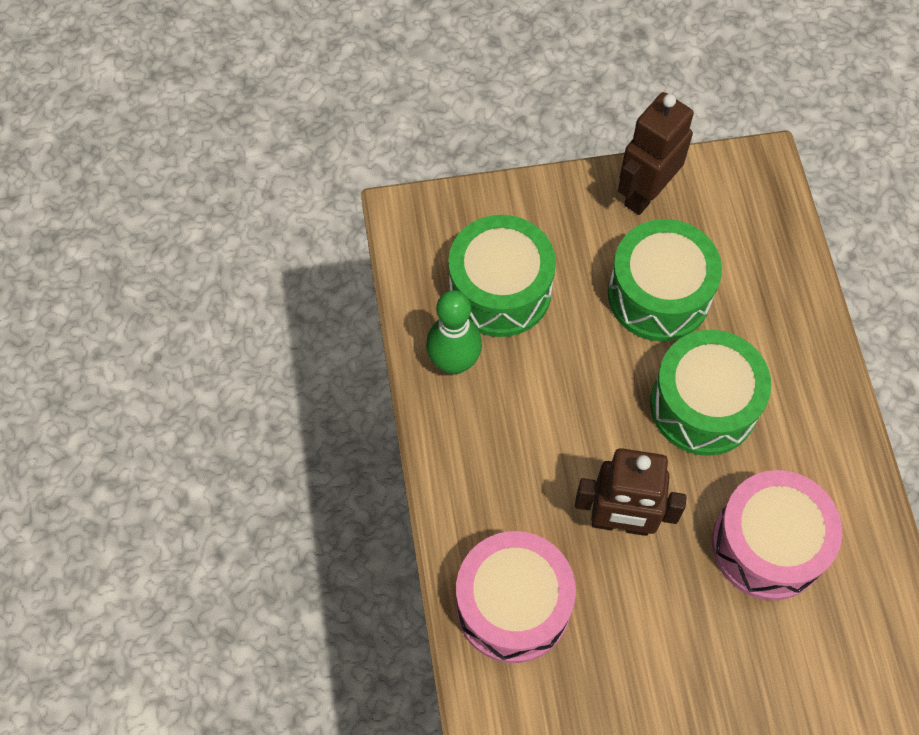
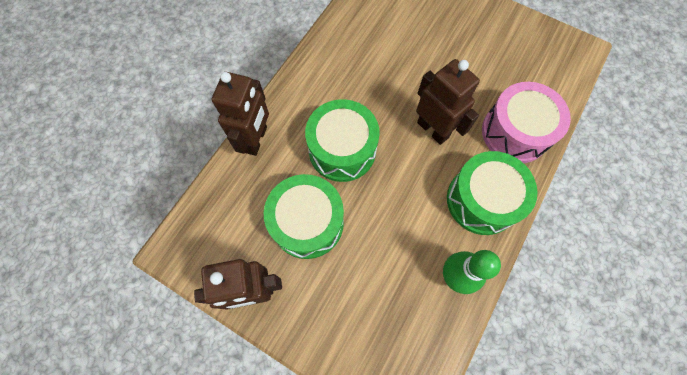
camera: 140 degrees left, 5 degrees up
(500, 290) = (393, 299): green drum -> green drum (482, 200)
(767, 545) = (374, 73): pink drum -> none
(812, 337) = (256, 139): none -> brown robot

